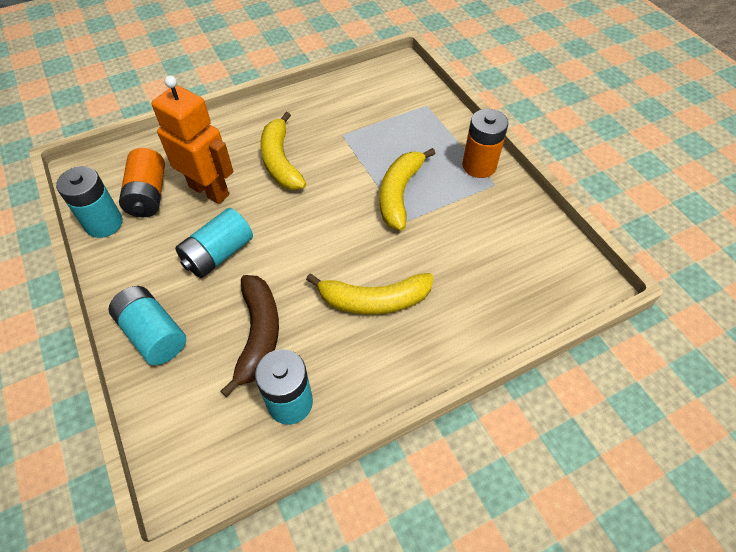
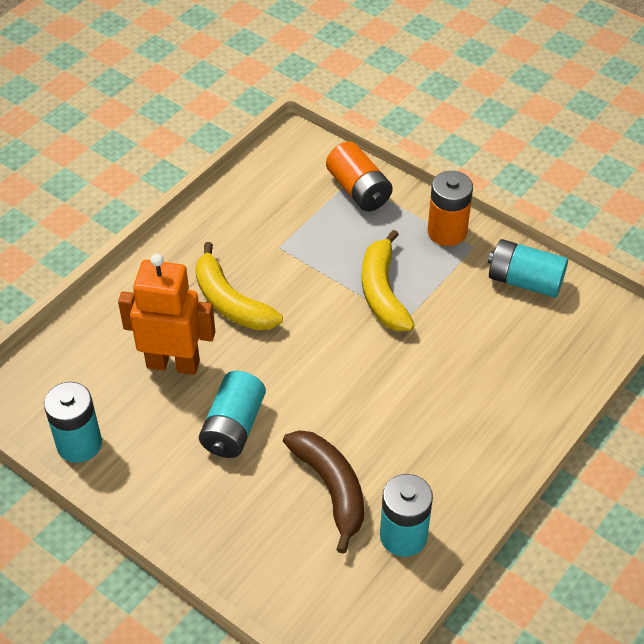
camera: 25 degrees left, 5 degrees down
(148, 195) = (106, 394): orange battery -> orange battery (358, 190)
(153, 334) = (223, 531): turquoise battery -> turquoise battery (524, 281)
(374, 300) = (423, 411): yellow banana -> none

